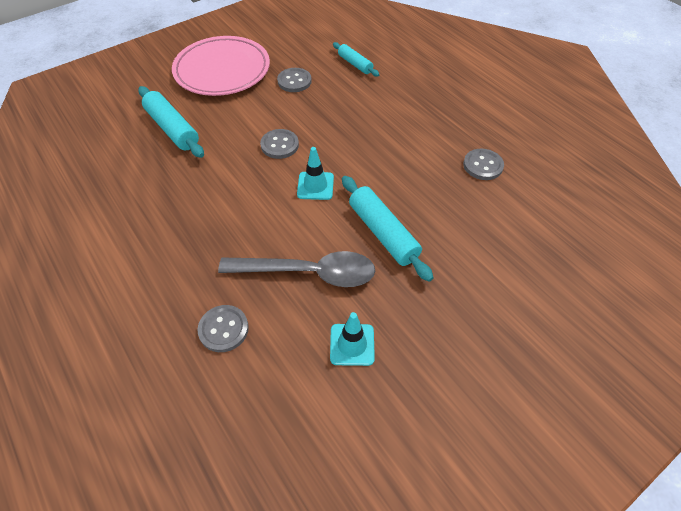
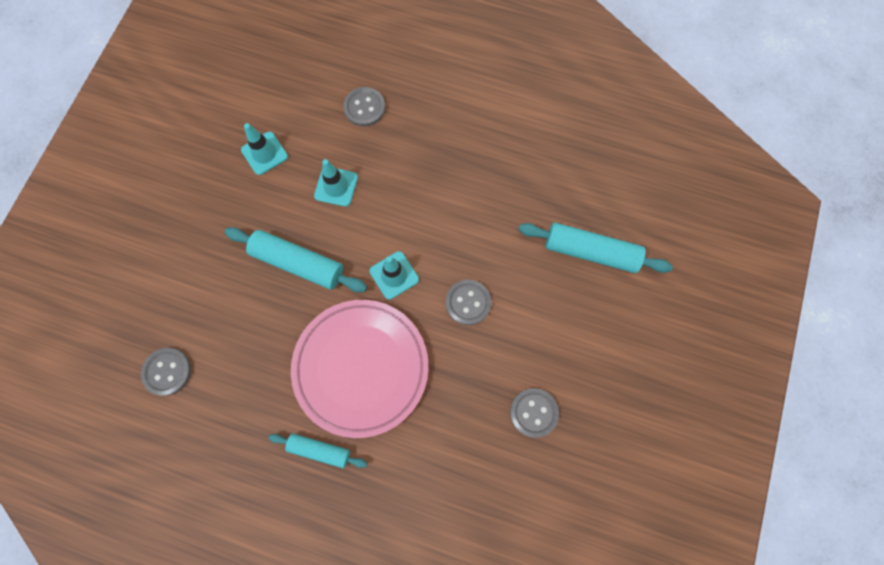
camera: 145 degrees right, 20 degrees up
(222, 70) = (630, 372): pink plate -> pink plate (361, 367)
(308, 273) = (336, 186): grey spoon -> turquoise traffic cone
(355, 64) = (488, 500): turquoise rolling pin -> turquoise rolling pin (319, 450)
(483, 165) = (243, 414): grey button -> grey button (167, 371)

